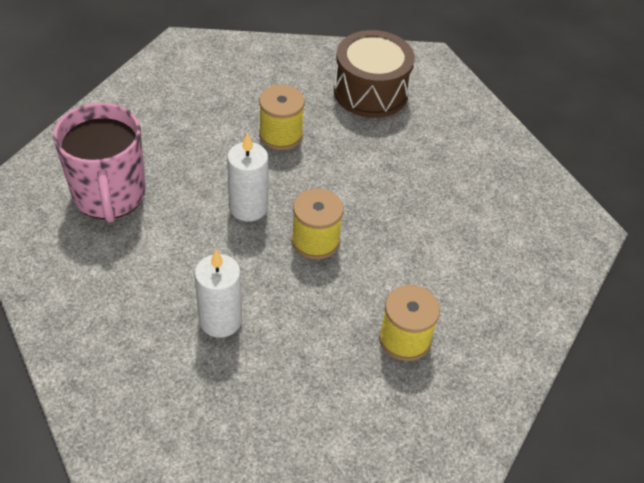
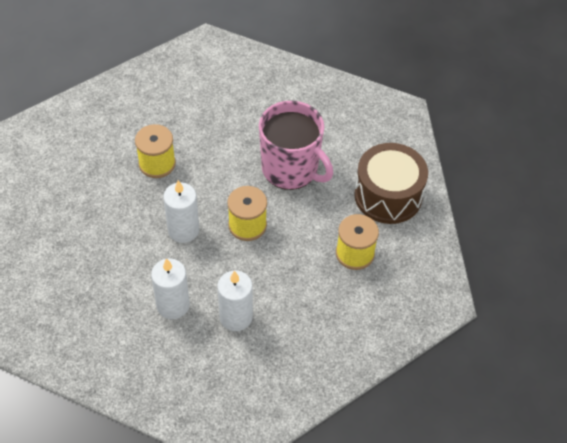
camera: 35 degrees left, 5 degrees up
(109, 195) = (80, 282): pink mug -> pink mug (291, 169)
(171, 269) = (173, 305): none -> white candle
(371, 91) = (189, 92): brown drum -> brown drum (388, 195)

